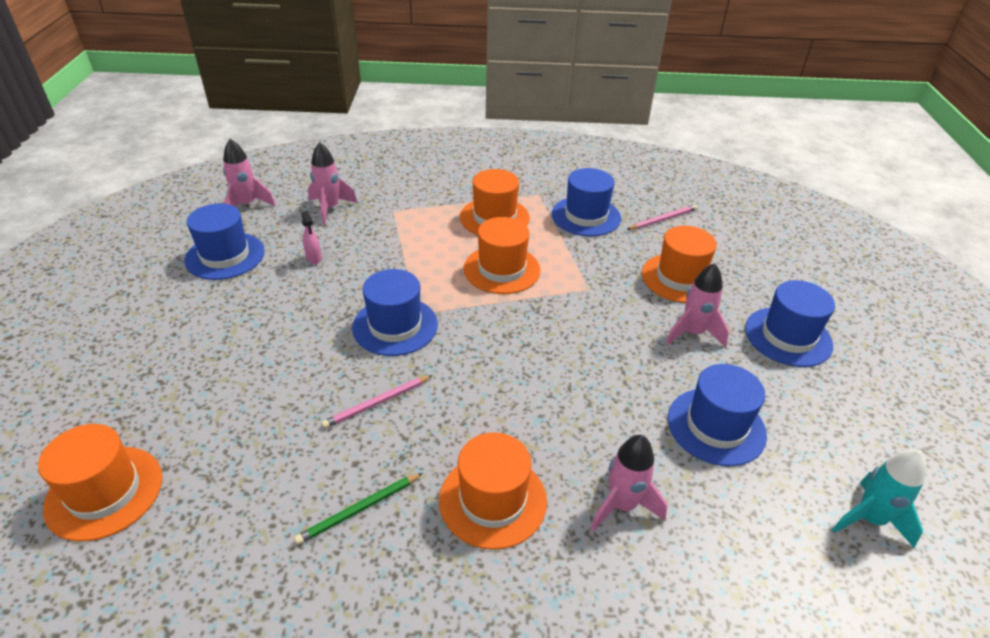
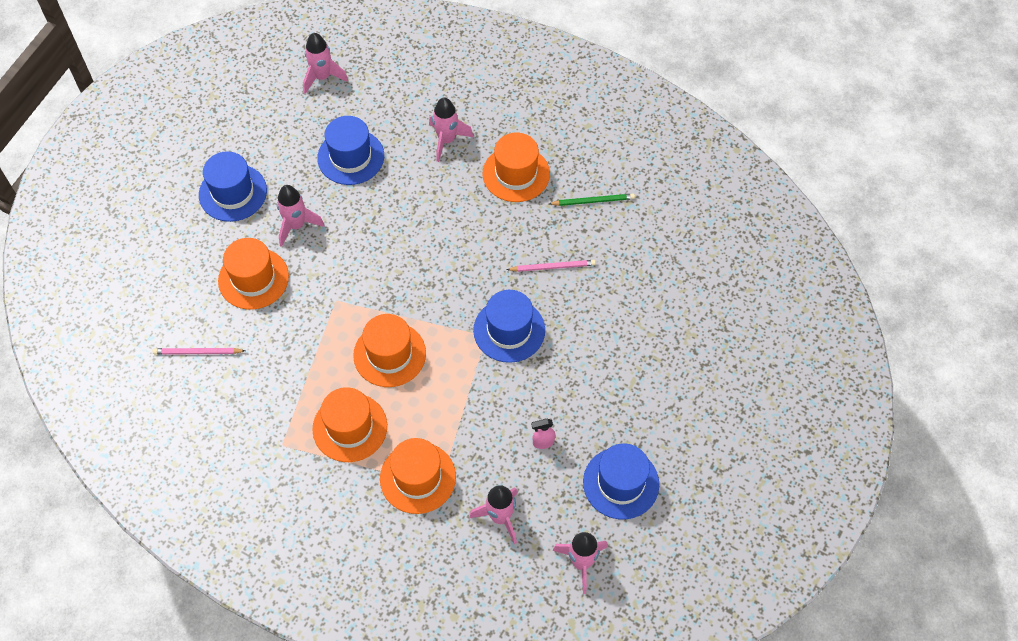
camera: 150 degrees left, 20 degrees up
(104, 492) = (737, 275): orange hat -> orange hat (418, 477)
(314, 258) = (543, 442): pink spray bottle -> pink spray bottle turned 105 degrees counterclockwise
(586, 216) = (263, 390): blue hat -> none
(869, 519) = (322, 77): turquoise rocket -> pink rocket

